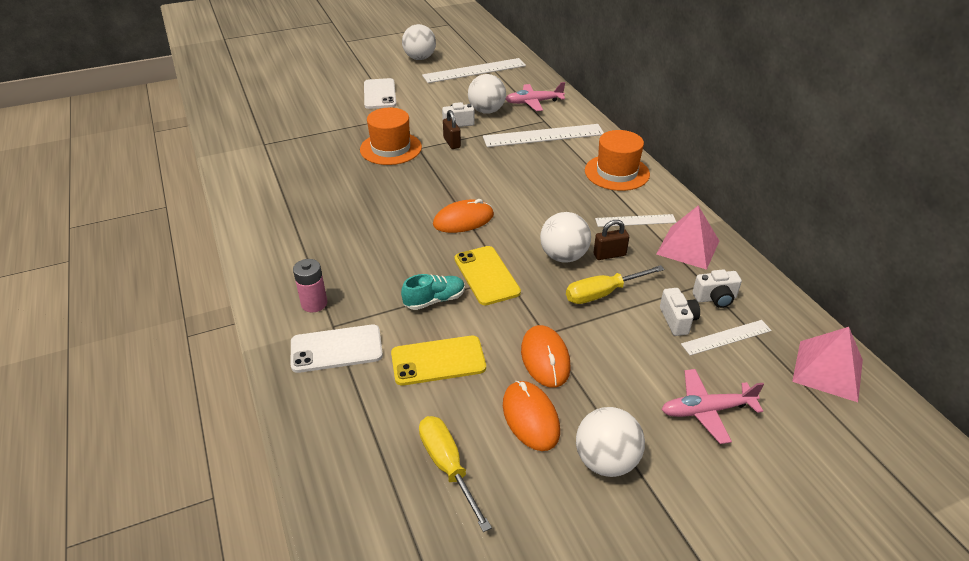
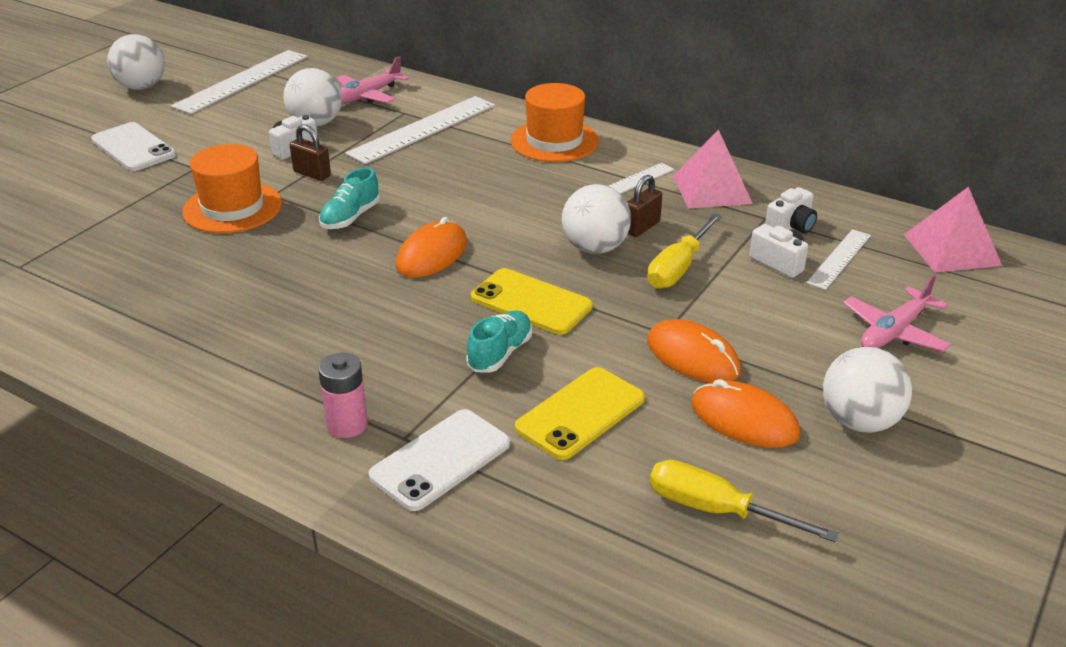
camera: 35 degrees left, 5 degrees down
(444, 178) = (350, 217): none -> turquoise shoe

